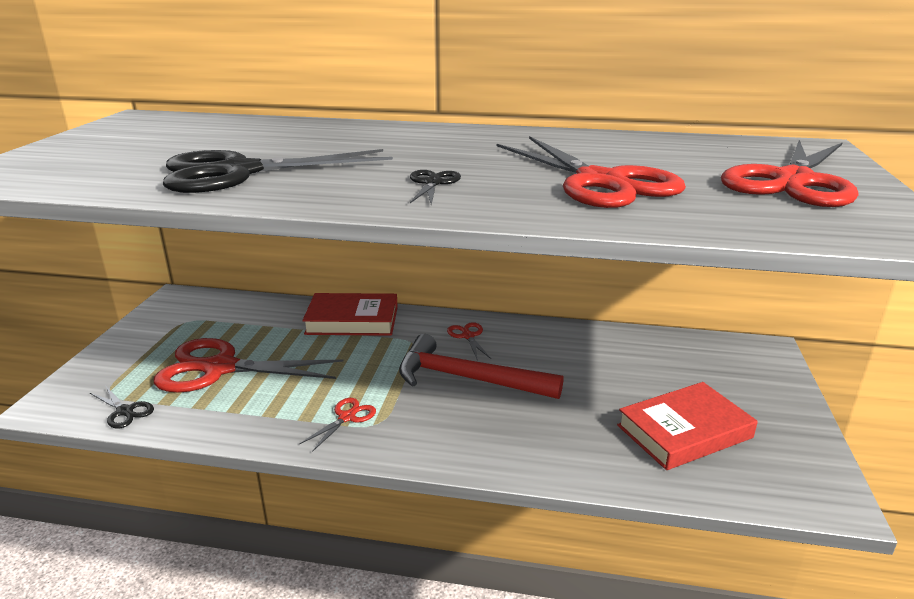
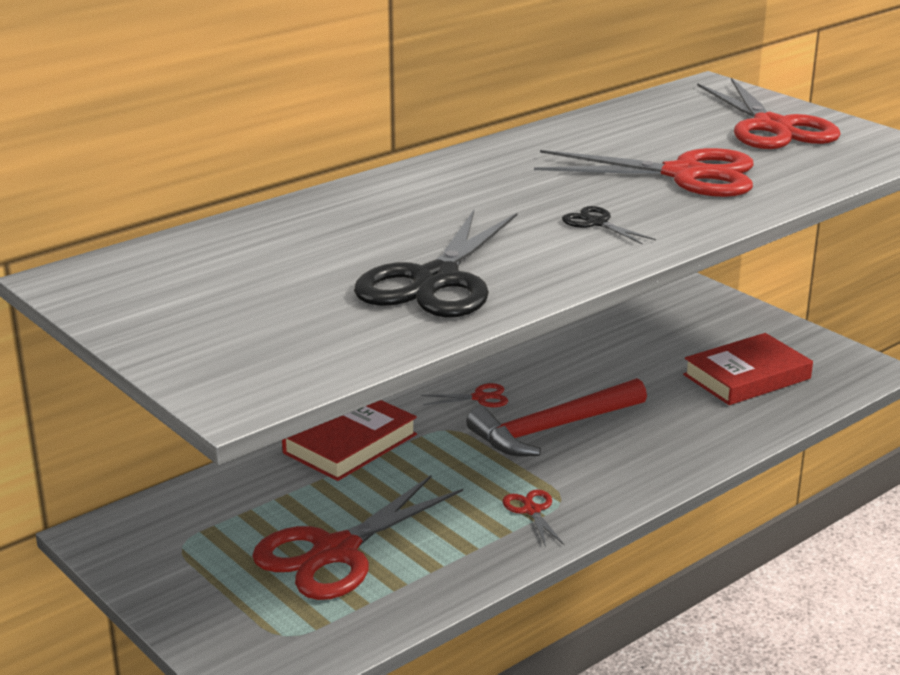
camera: 50 degrees left, 0 degrees up
(125, 411) = (344, 633): black scissors -> none
(468, 336) = (480, 398): red scissors -> red scissors turned 150 degrees clockwise
(684, 431) = (747, 376): red book -> red book turned 45 degrees clockwise

